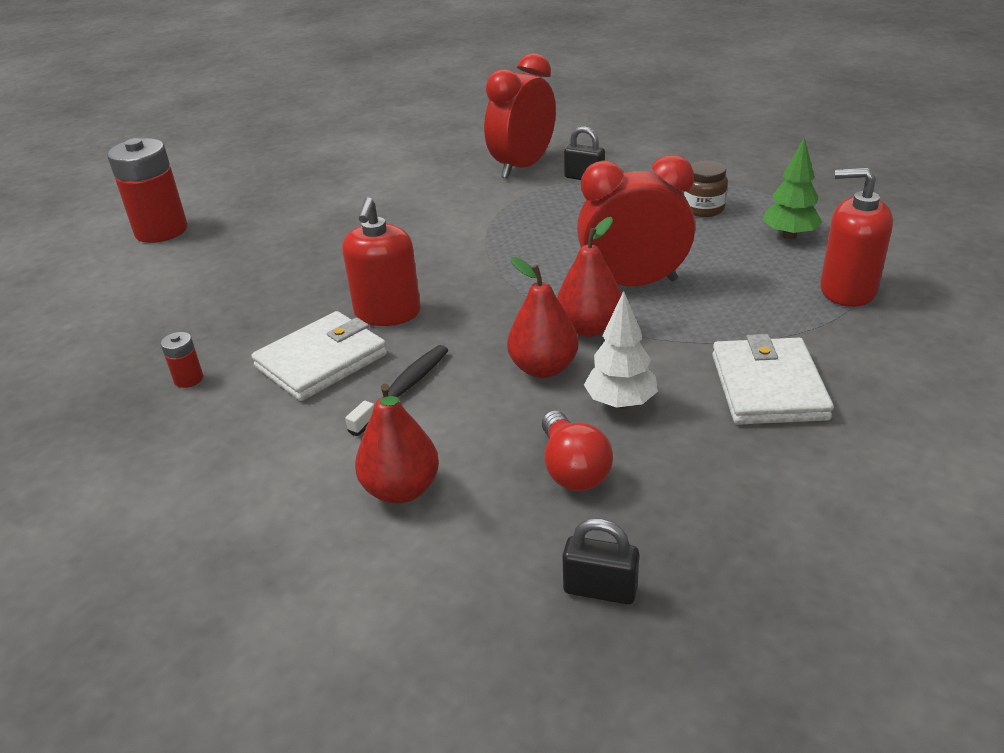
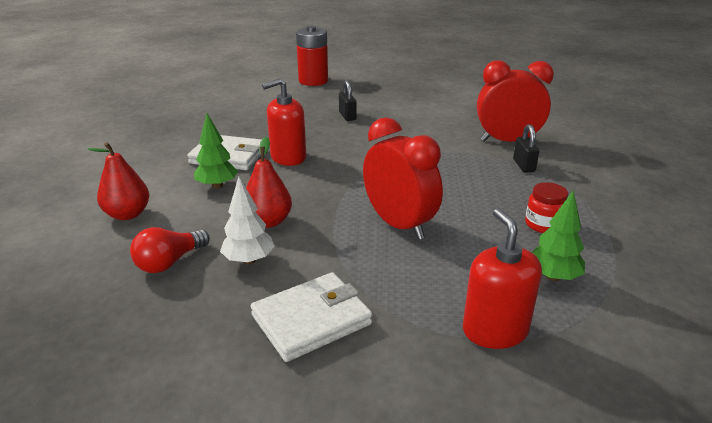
camera: 55 degrees right, 5 degrees down
(188, 379) = (191, 132): red battery -> none
(403, 389) = (217, 186): black toothbrush -> green tree
(589, 328) = (327, 224): red pear -> none
(600, 589) = (60, 305): black padlock -> black padlock (347, 116)
(703, 209) = (543, 224): brown jar -> red jar

